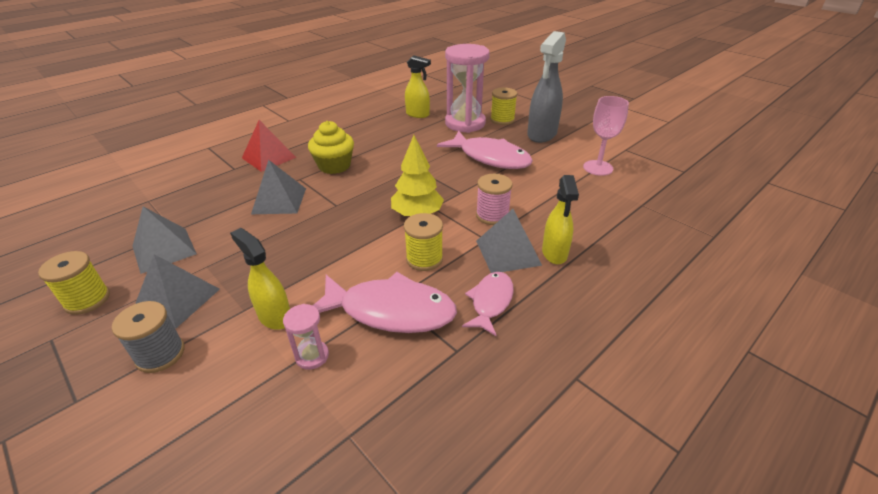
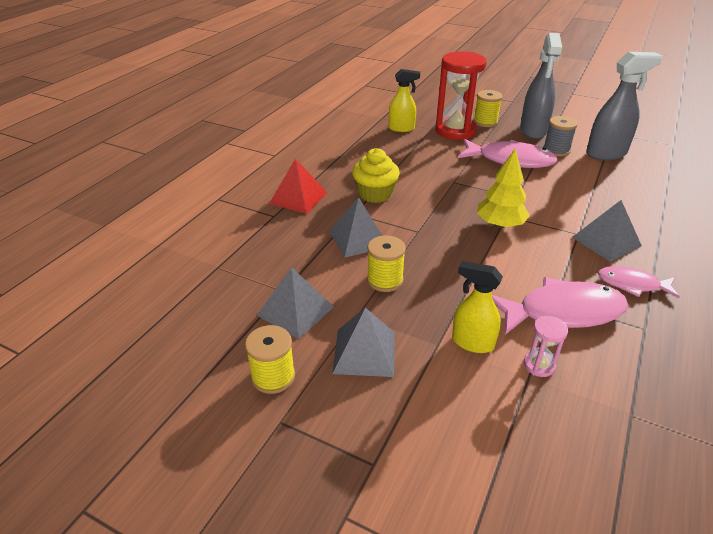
camera: 20 degrees left, 0 degrees up
(160, 354) = (406, 402): grey spool -> grey spool (556, 150)
(424, 259) = (546, 262): yellow spool -> yellow spool (385, 280)
(465, 123) = (455, 131): pink hourglass -> red hourglass
(490, 302) = (632, 284): pink fish -> pink fish turned 75 degrees counterclockwise
(492, 215) = (563, 212): pink spool -> none
(554, 253) = (641, 234): yellow spray bottle -> none
(598, 168) = (606, 153): pink goblet -> grey spray bottle

